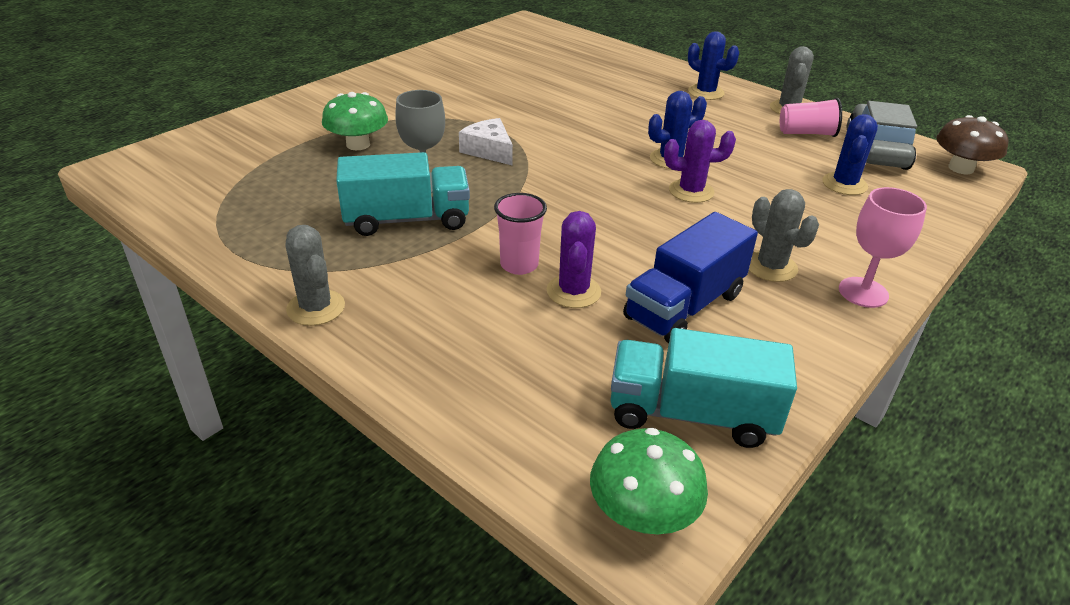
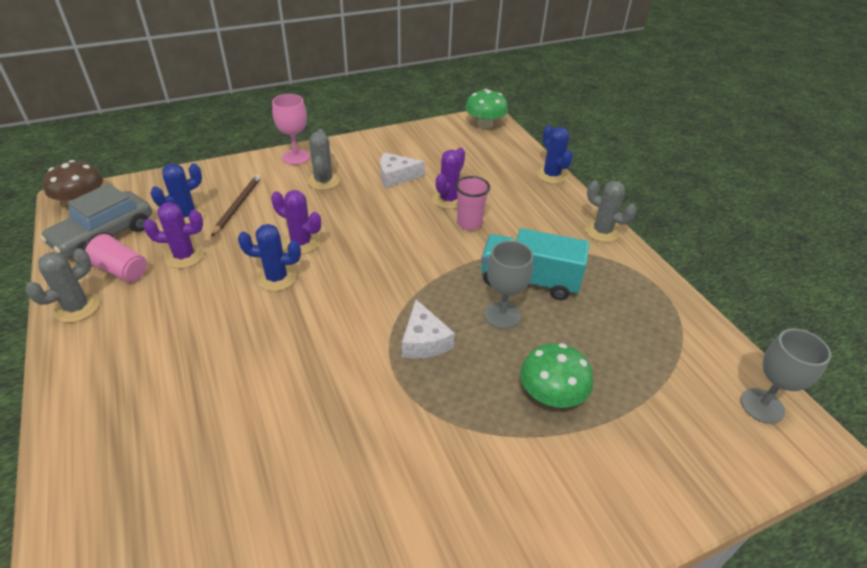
camera: 155 degrees left, 5 degrees up
(152, 177) = (762, 406): none -> grey goblet
(316, 308) = (602, 231): grey cactus -> grey cactus turned 45 degrees counterclockwise
(684, 306) = (396, 176): blue truck -> white cheese
(691, 414) = (439, 141): turquoise truck -> none
(706, 92) = (110, 365): blue cactus -> blue cactus (551, 175)
(778, 154) = (184, 256): none -> purple cactus
(815, 207) = (238, 205): none -> brown pencil

